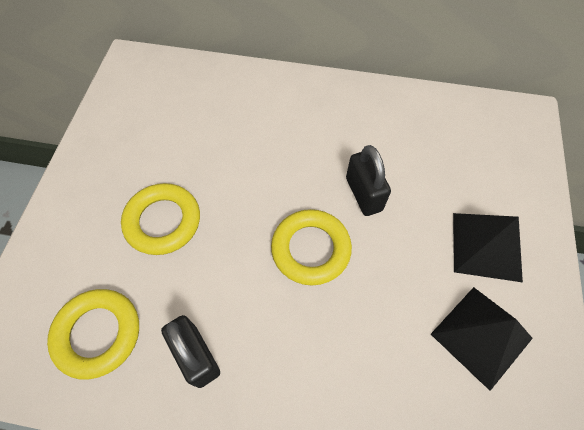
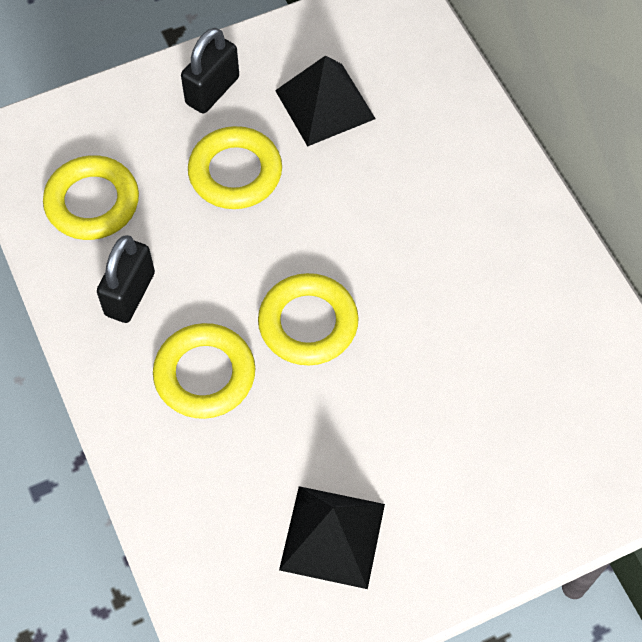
camera: 55 degrees right, 0 degrees up
(302, 343) = (205, 375): none -> yellow ring
(363, 194) = (415, 336): black padlock -> black padlock (212, 90)
(486, 246) = (447, 495): black pyramid -> black pyramid (325, 104)

